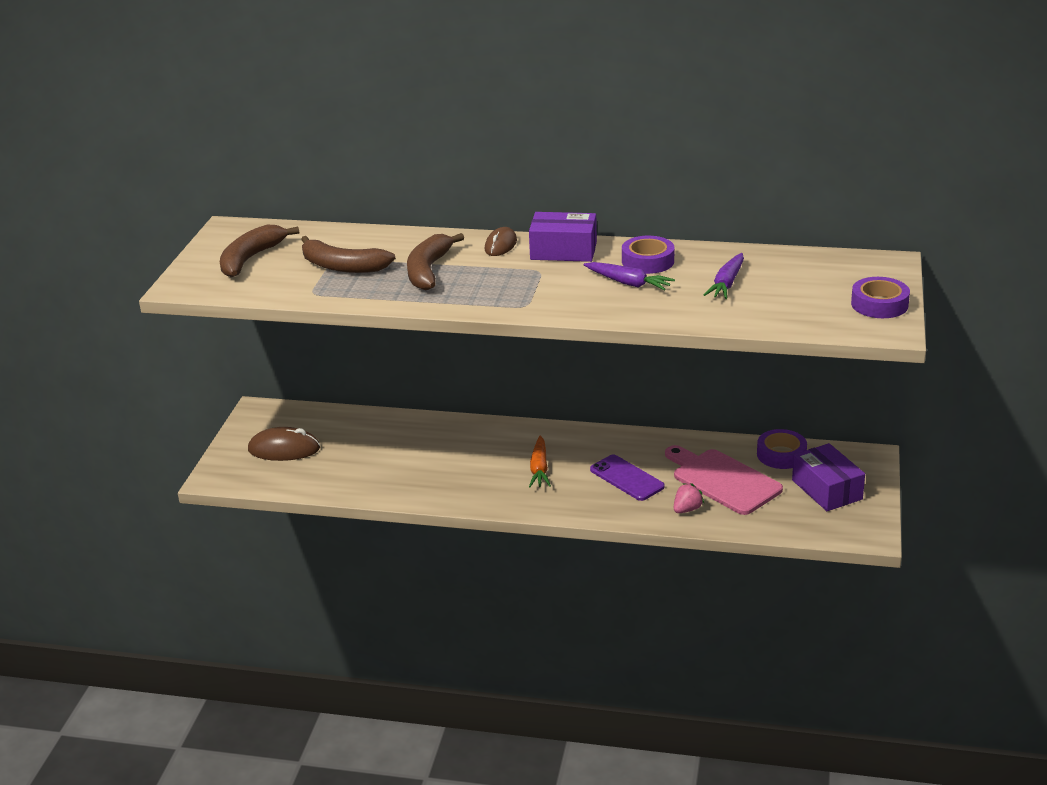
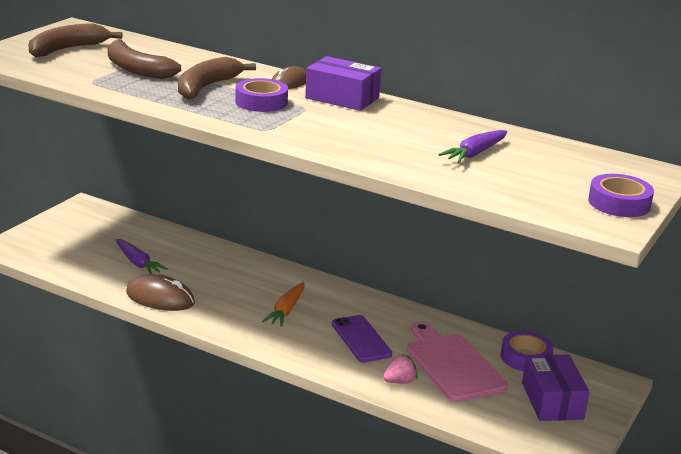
camera: 15 degrees right, 5 degrees down
(284, 449) = (80, 239): brown mouse -> brown mouse (160, 298)
(628, 283) = (379, 133): purple carrot -> purple carrot (138, 263)
(648, 261) = (413, 121): purple tape -> purple tape (261, 102)

